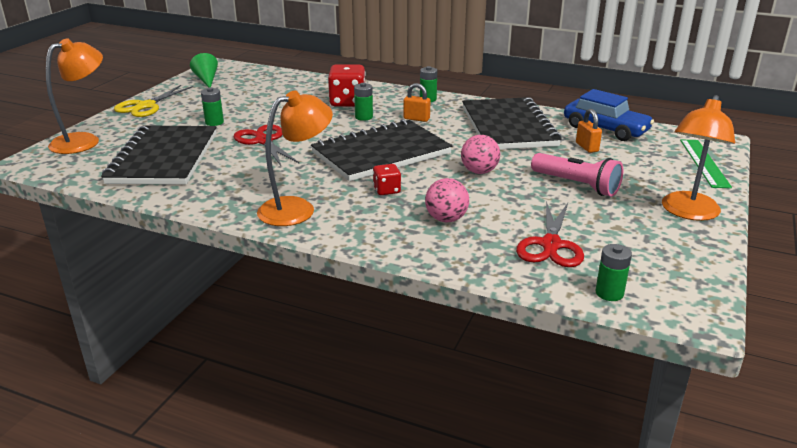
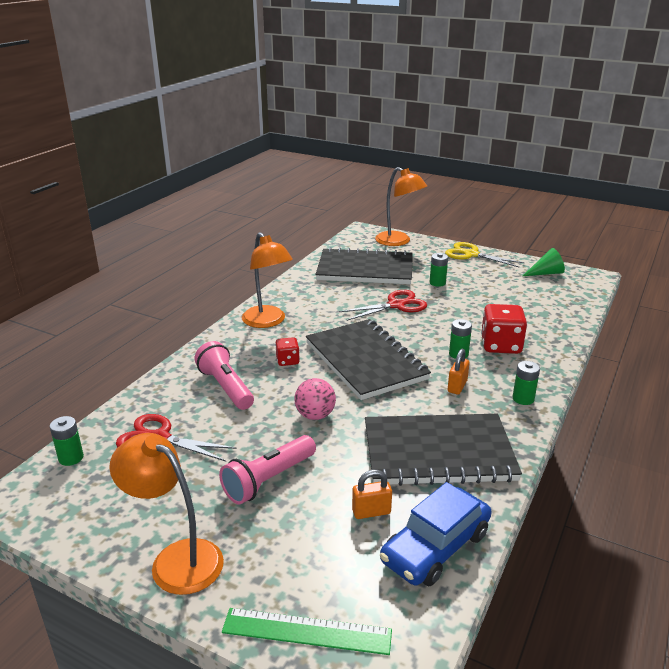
camera: 95 degrees right, 0 degrees up
(446, 219) = (226, 387): pink ball -> pink flashlight

